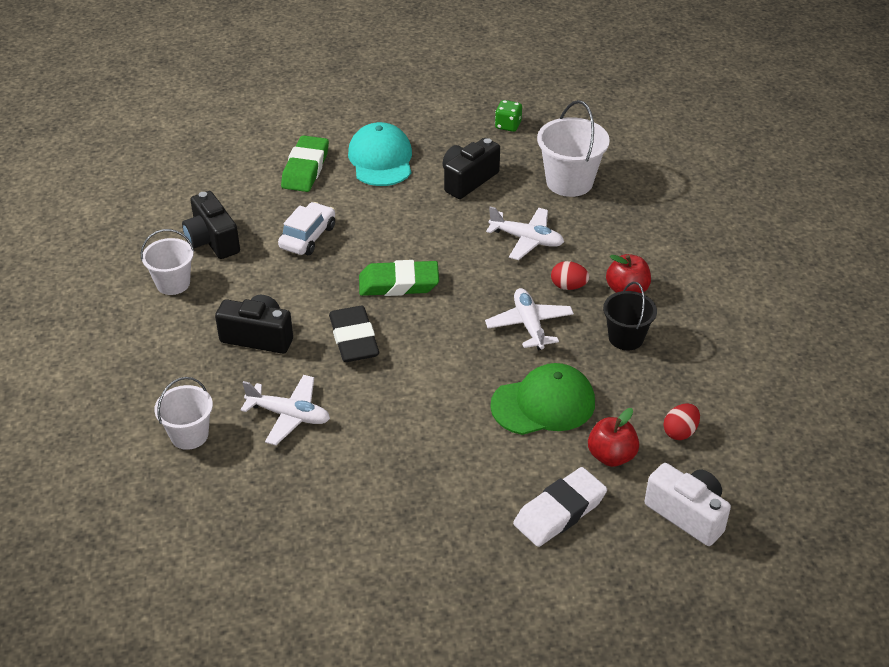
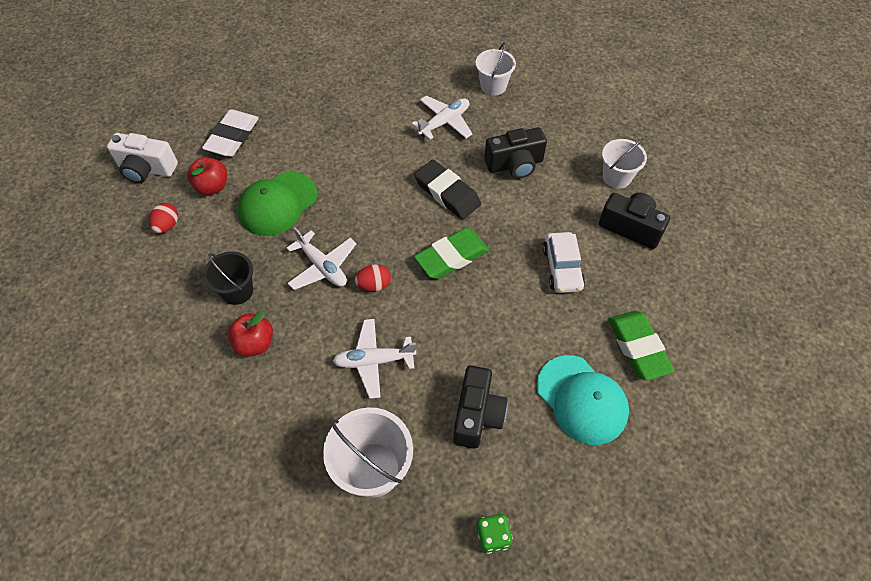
camera: 150 degrees right, 15 degrees up
(289, 415) = (444, 122): white plane -> white plane turned 150 degrees clockwise
(568, 286) = (309, 323): red egg -> red egg (374, 285)

